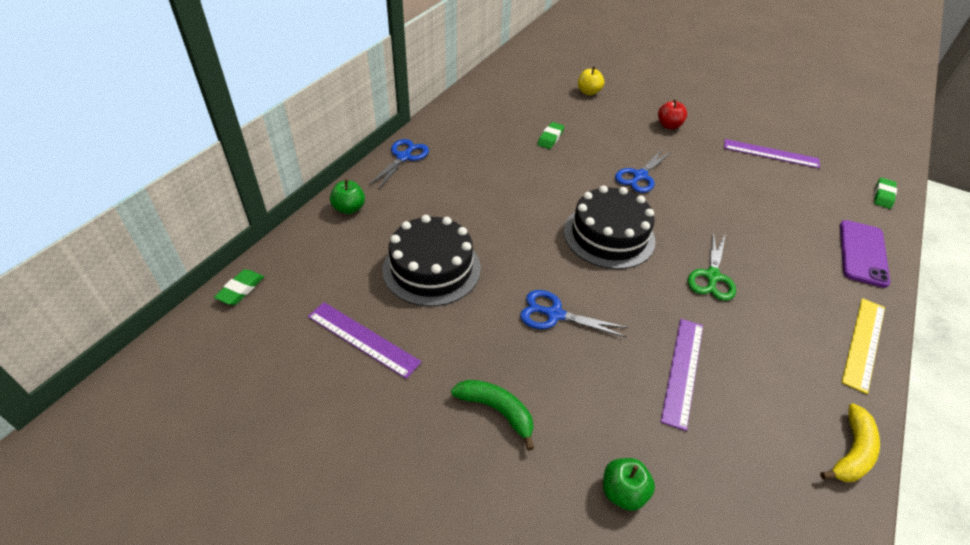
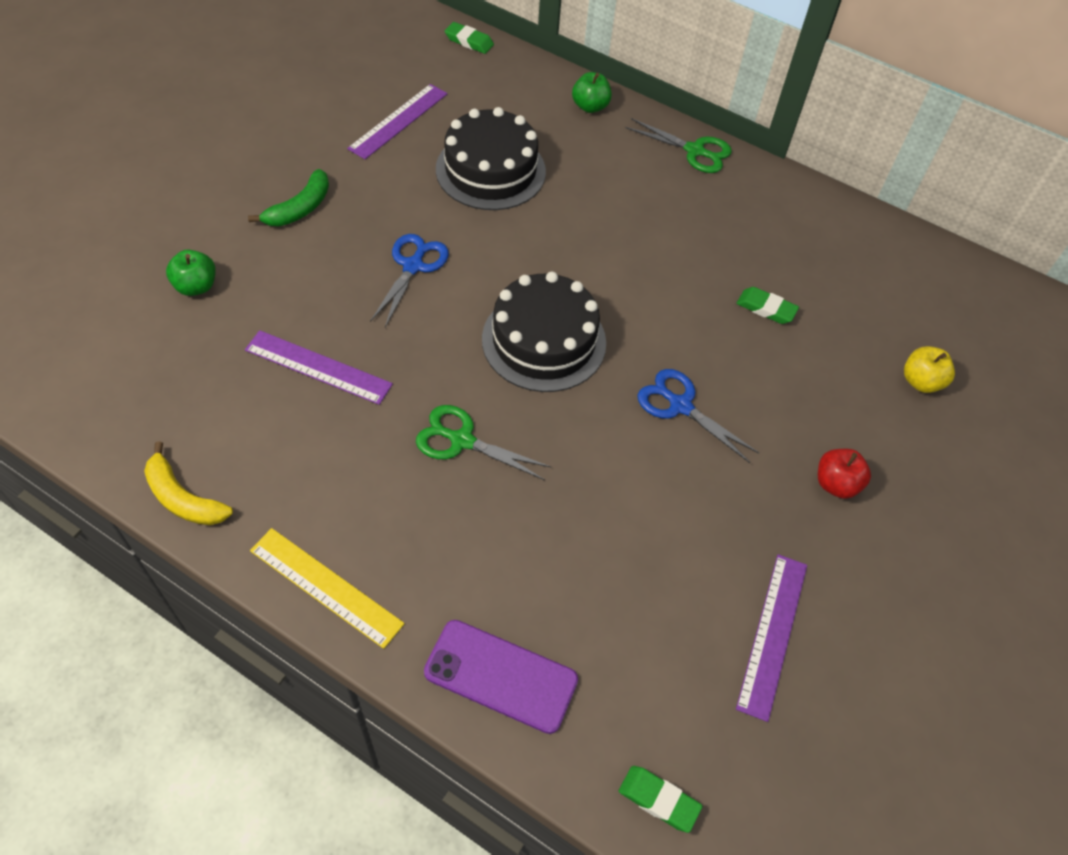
camera: 90 degrees right, 10 degrees up
(404, 157) = (694, 151): blue scissors -> green scissors

